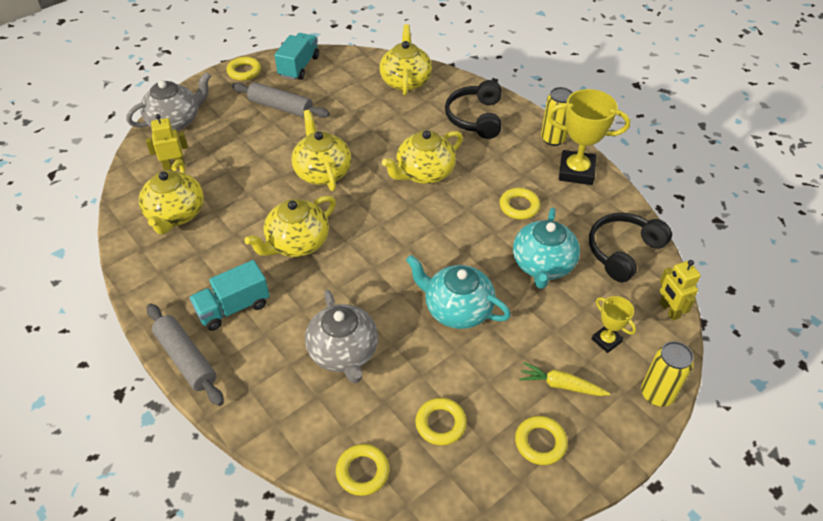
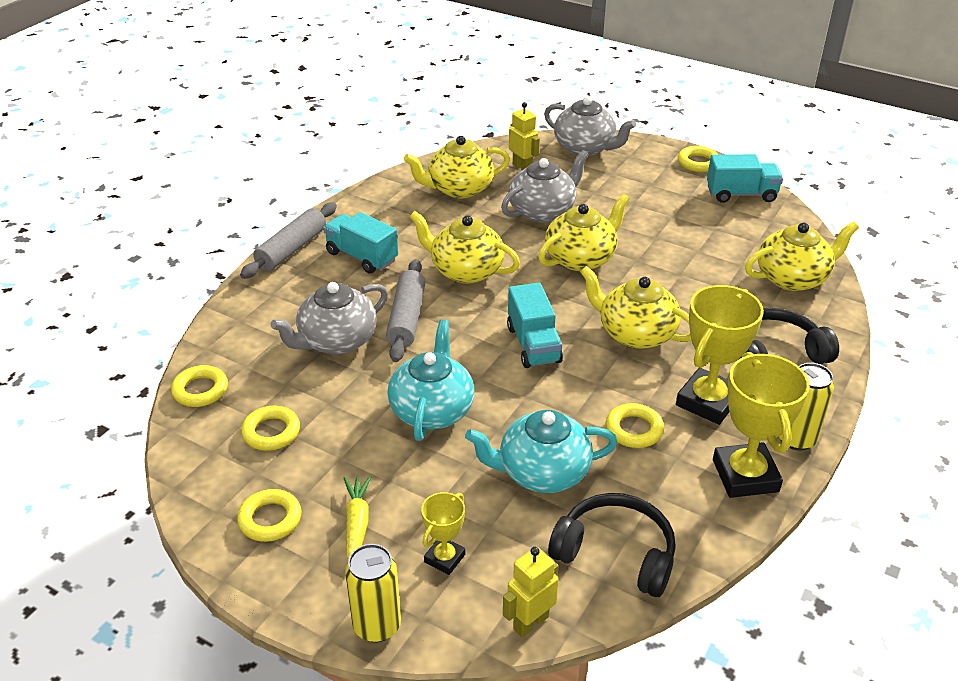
camera: 70 degrees right, 10 degrees down
(246, 173) = (543, 211): none -> grey teapot
(281, 107) = (661, 202): grey rolling pin -> grey rolling pin (406, 318)
(410, 229) = (533, 344): none -> turquoise truck
(506, 163) = (708, 401): none -> yellow trophy

